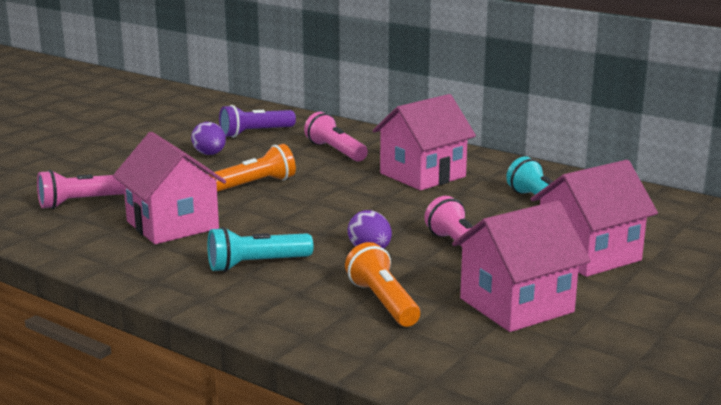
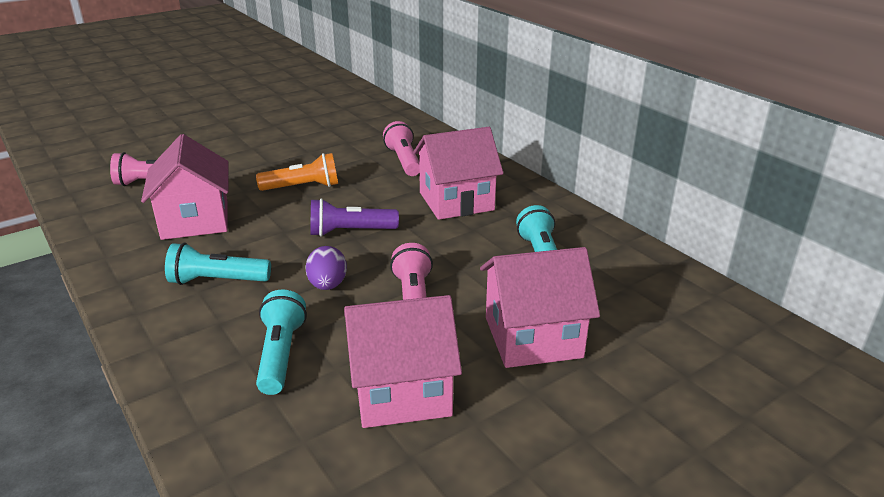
camera: 20 degrees right, 10 degrees up
(210, 154) = (298, 148): purple egg -> none
(255, 133) = (355, 130): purple flashlight -> purple flashlight (350, 232)
(383, 302) = (280, 354): orange flashlight -> turquoise flashlight

